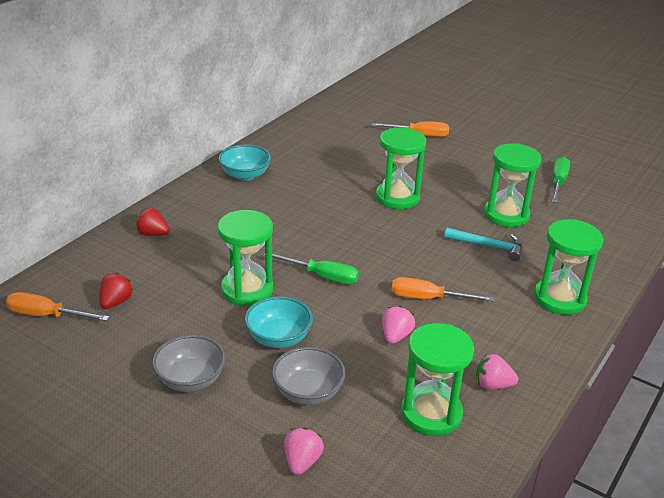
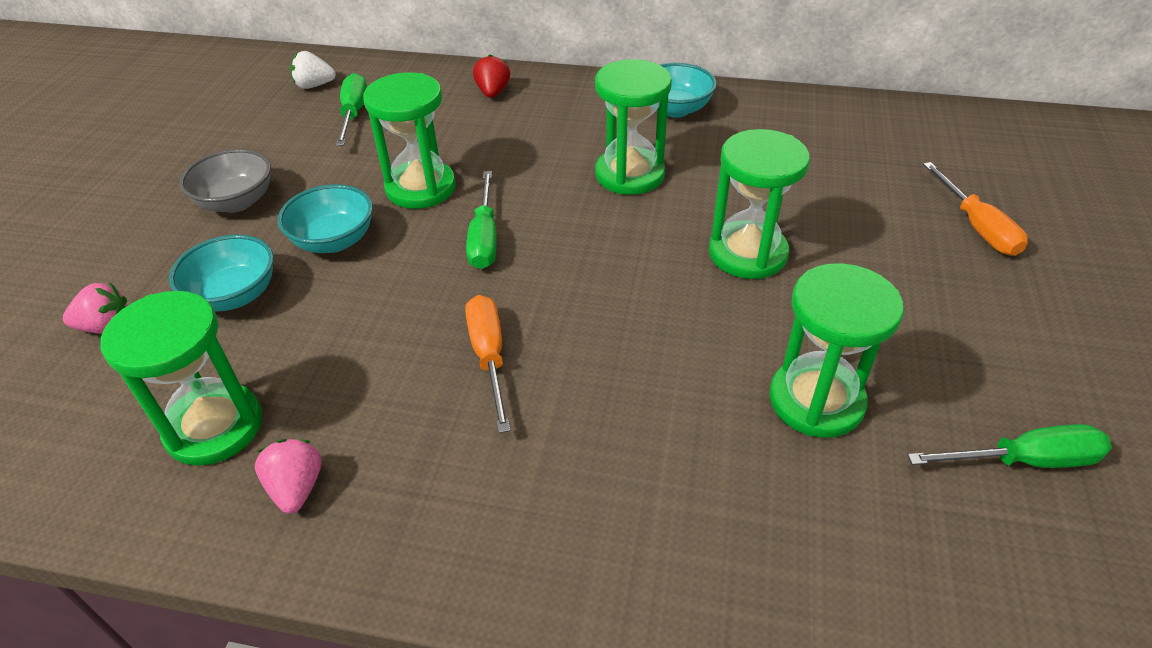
camera: 70 degrees right, 10 degrees up
(47, 315) = (314, 86): orange screwdriver -> white strawberry
(116, 302) = (353, 113): red strawberry -> green screwdriver
(308, 392) = (235, 295): grey bowl -> turquoise bowl
(395, 336) = (380, 345): pink strawberry -> none
(488, 246) = (688, 398): turquoise hammer -> none
(559, 298) = (585, 541): green hourglass -> green hourglass (629, 174)

